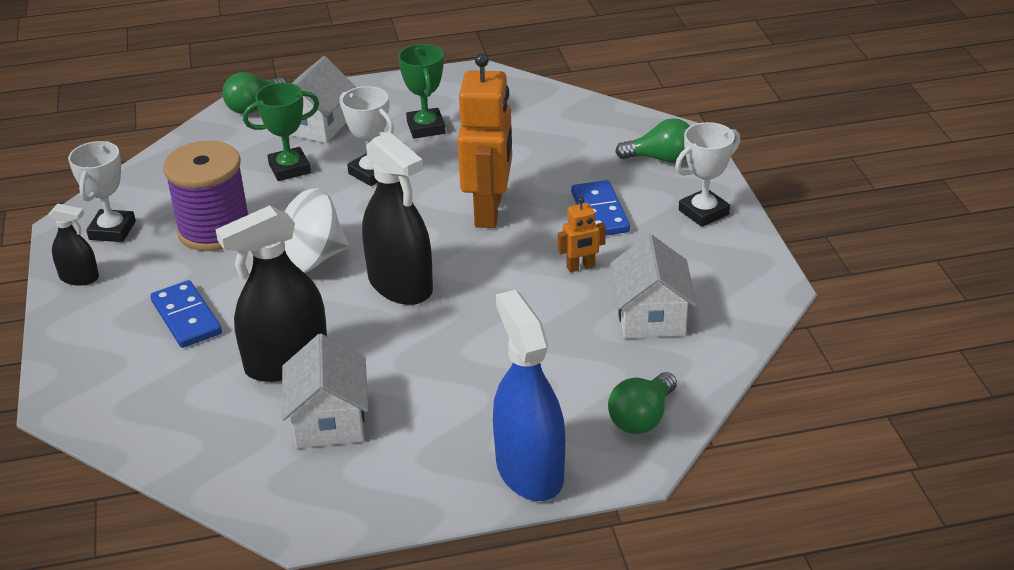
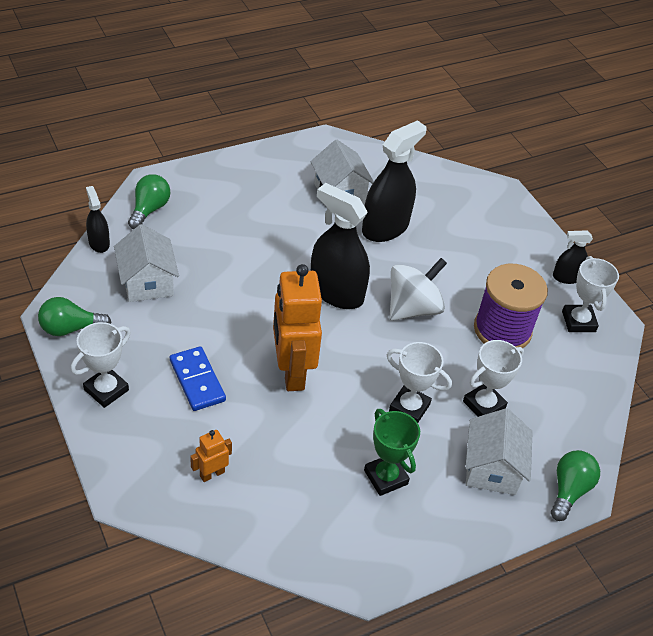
camera: 160 degrees right, 10 degrees up
(186, 317) = (470, 253): blue domino -> none
(289, 168) = (484, 405): green trophy -> white trophy
(529, 470) = (213, 175): blue spray bottle -> none
(580, 267) = (205, 321): orange robot -> orange robot (212, 474)
(661, 159) = (146, 457): green light bulb -> green light bulb (70, 328)
(719, 373) = (99, 243): none -> black spray bottle

